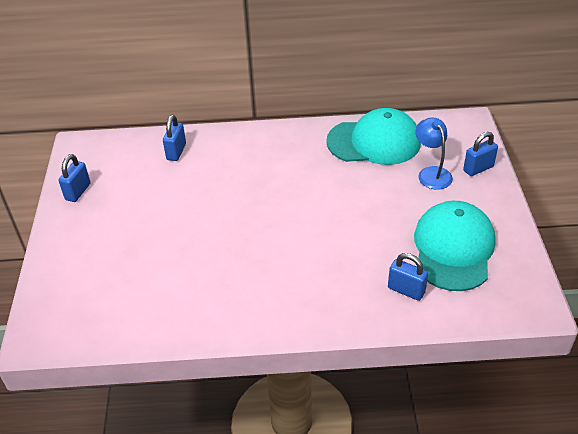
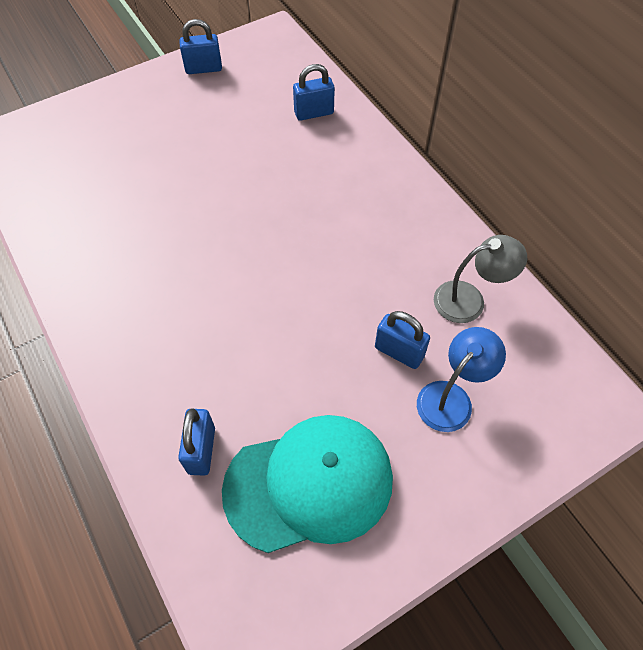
camera: 60 degrees right, 15 degrees up
(374, 142) = (469, 300): turquoise cap -> grey lamp
(478, 168) = (504, 459): blue padlock -> blue padlock (399, 352)

